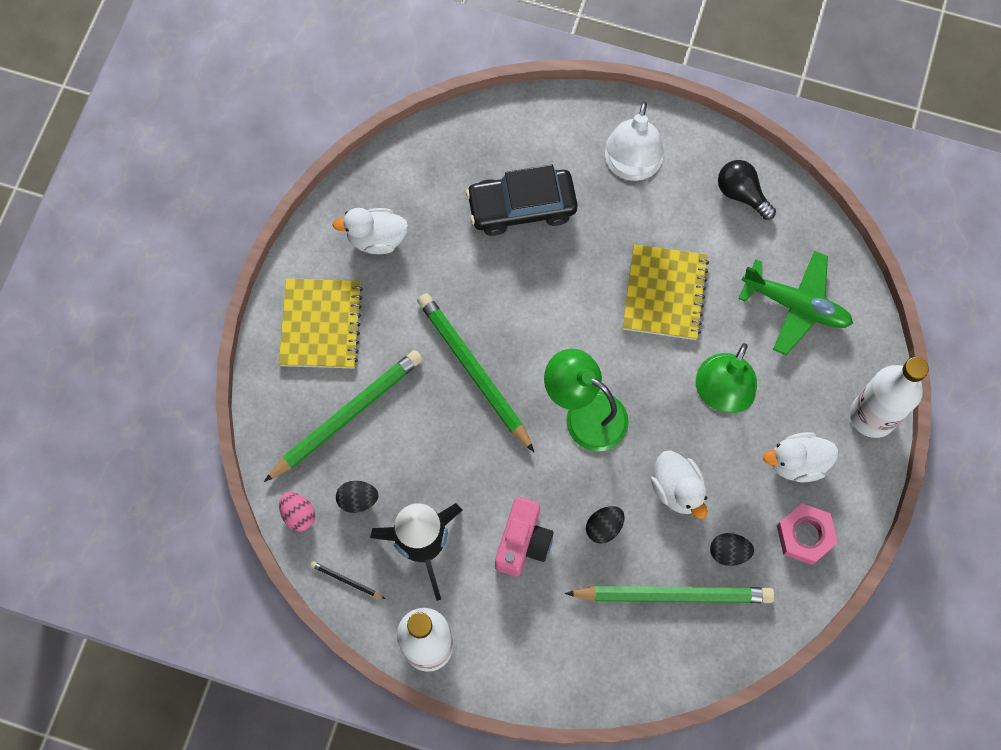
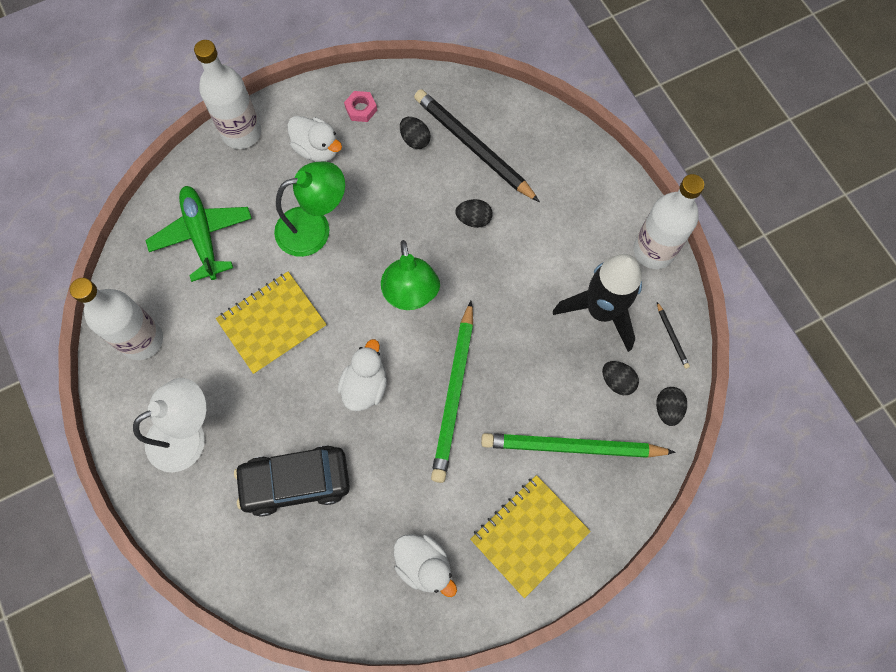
camera: 135 degrees left, 0 degrees up
(299, 515) = (667, 409): pink egg -> black egg
(521, 207) = (296, 482): black car -> black car turned 135 degrees clockwise
(523, 542) = (533, 256): pink camera -> none
(673, 595) = (473, 147): green pencil -> black pencil
(677, 489) = (405, 199): white duck -> white duck (365, 386)
(741, 194) = (142, 340): black light bulb -> white bottle
(805, 535) = (361, 109): pink nut -> pink nut, size x0.66

